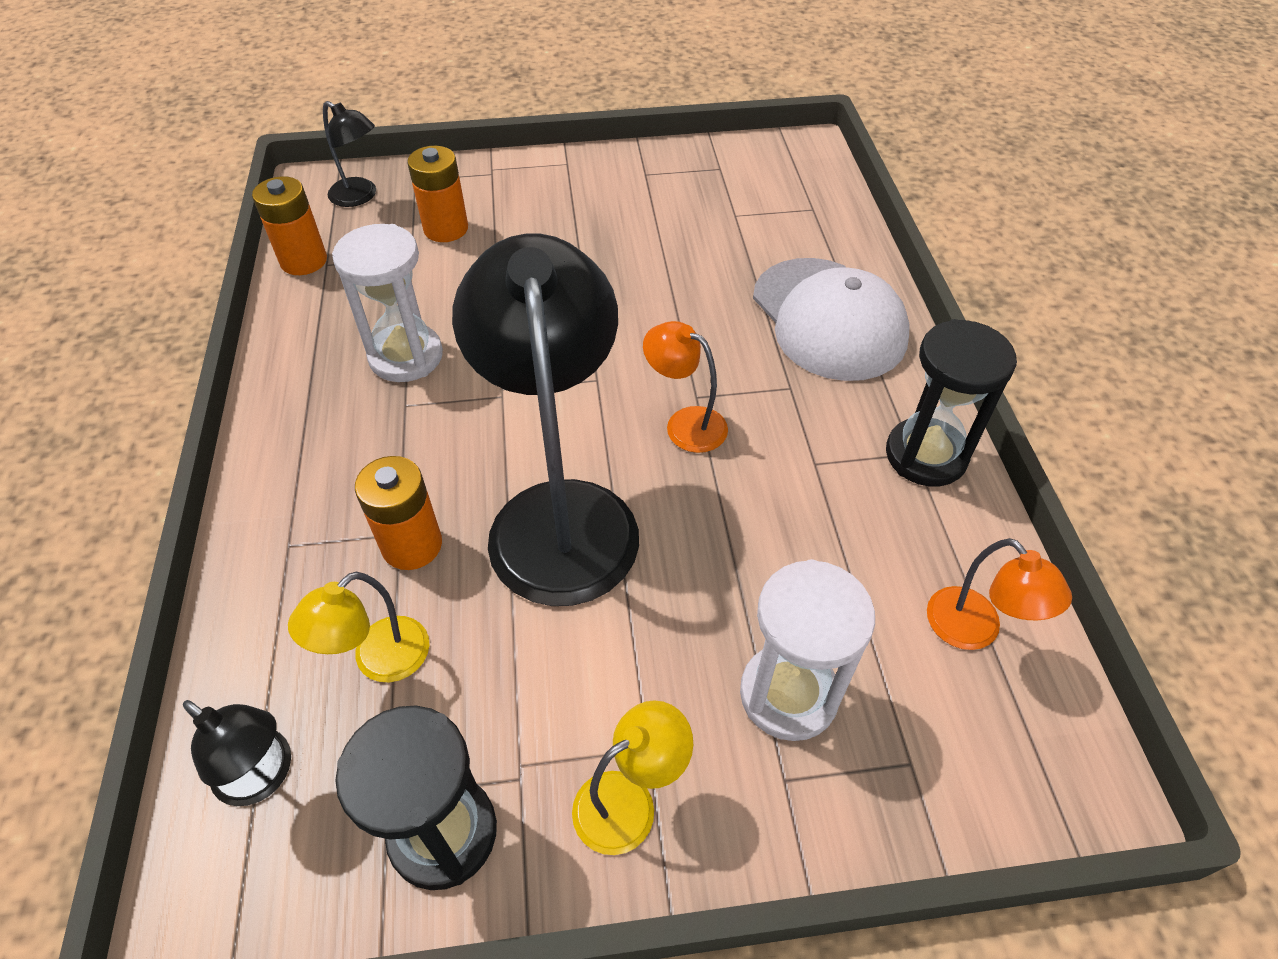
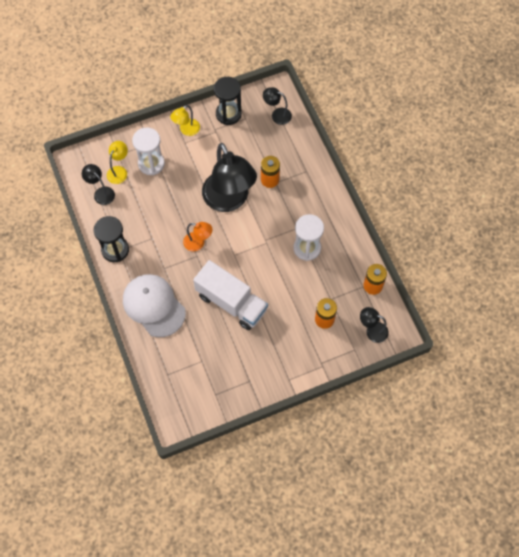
camera: 165 degrees right, 15 degrees up
(379, 661) = (263, 146): yellow lamp -> yellow lamp (119, 171)
(639, 291) = (231, 302): none -> white truck
(974, 631) = (101, 193): orange lamp -> black lamp

